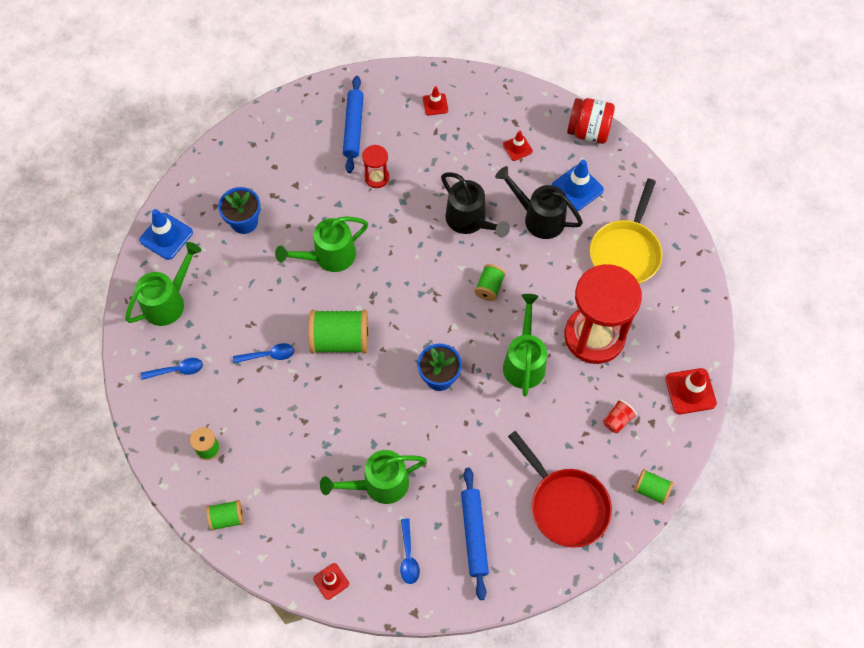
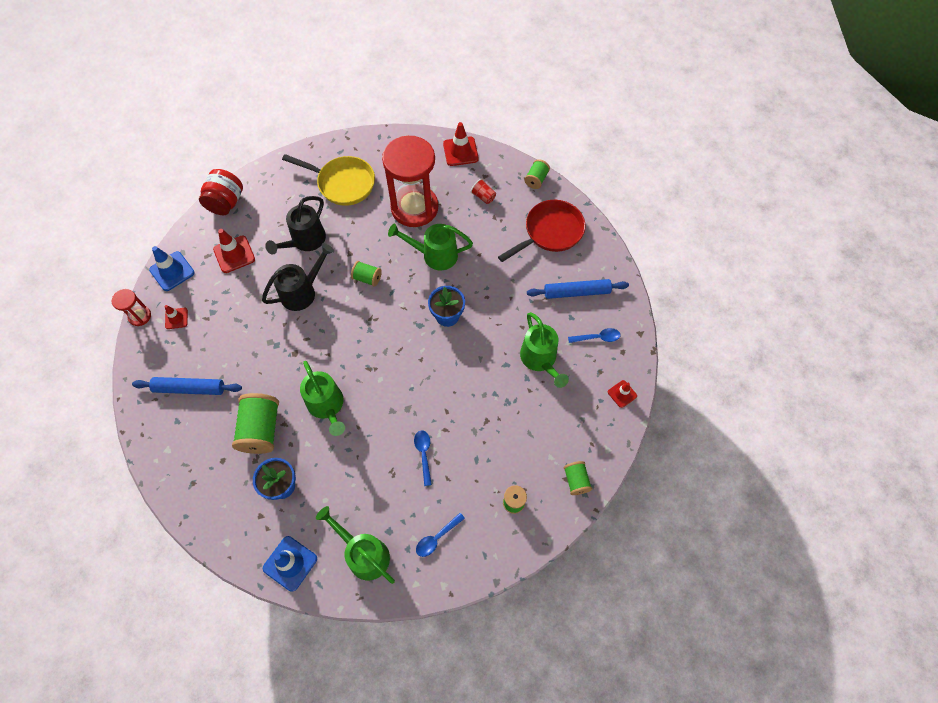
camera: 90 degrees left, 0 degrees up
(177, 370) = (437, 538): blue spoon -> blue spoon turned 120 degrees counterclockwise
(340, 340) = (411, 393): green spool -> green spool (261, 429)
(376, 177) = (248, 367): red hourglass -> red hourglass (140, 316)
(517, 148) = (234, 254): red traffic cone -> red traffic cone, size x1.66
(577, 188) = (280, 213): blue traffic cone -> blue traffic cone (172, 271)

